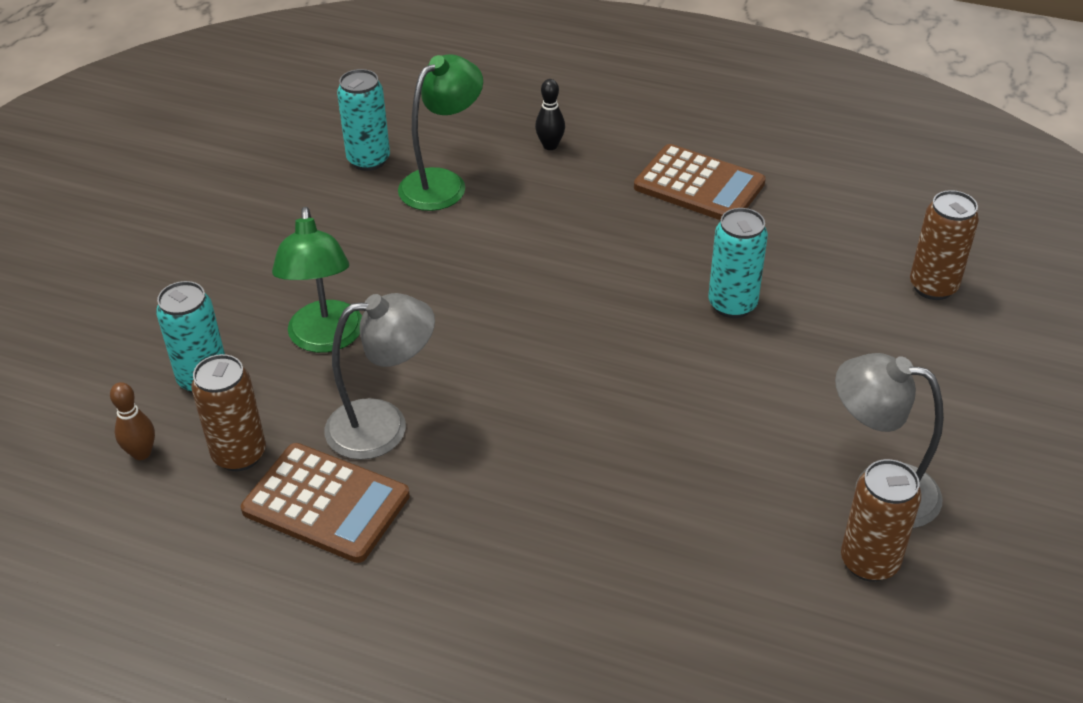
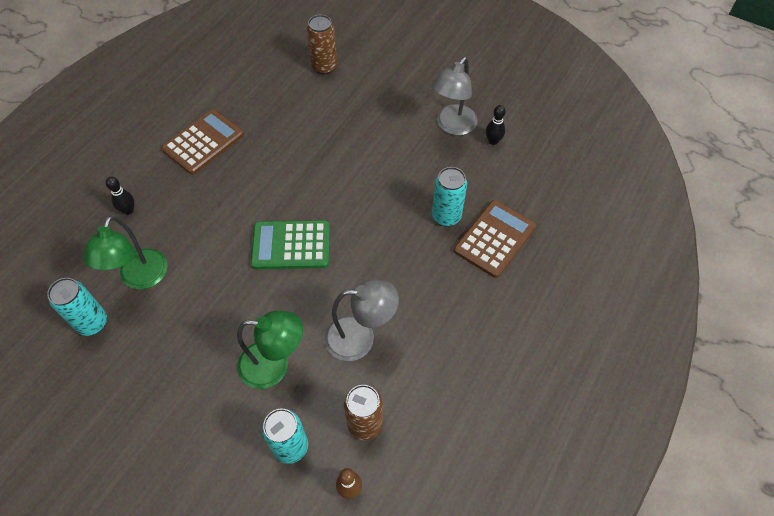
camera: 80 degrees left, 15 degrees up
(326, 503) = (415, 375): brown calculator -> brown calculator (494, 239)
(384, 426) = (360, 338): grey lamp -> grey lamp turned 90 degrees clockwise
(443, 183) = (140, 278): green lamp -> green lamp turned 135 degrees counterclockwise
(535, 317) = (291, 245): none -> green calculator
(732, 304) = (311, 150): turquoise can -> turquoise can (446, 216)
(869, 562) = (493, 141): brown can -> black bowling pin

